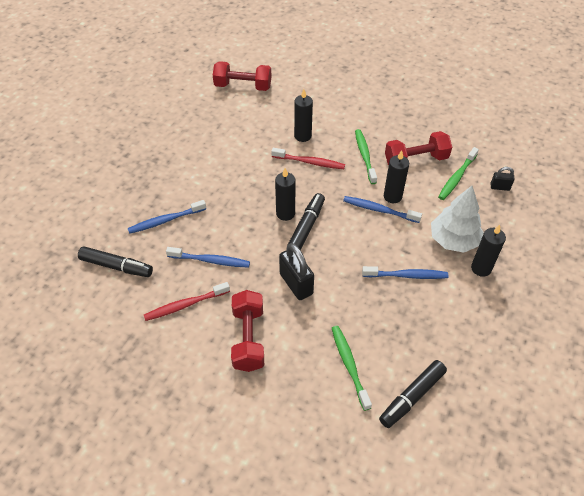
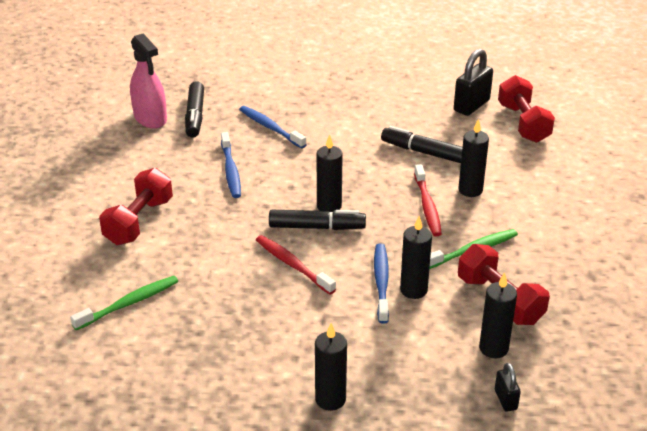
camera: 70 degrees right, 15 degrees down
(99, 300) = (150, 118): none -> pink spray bottle
(185, 305) = (165, 170): red toothbrush -> red toothbrush (292, 265)
(248, 338) = (139, 221): red dumbbell -> red dumbbell turned 45 degrees counterclockwise
(296, 284) = (226, 238): black padlock -> black padlock (471, 105)
(407, 275) = (282, 327): blue toothbrush -> none
(412, 397) = (102, 363): black marker -> black marker (423, 152)
(453, 240) = (368, 363): white tree -> none
(457, 177) = (493, 348): green toothbrush -> black candle

